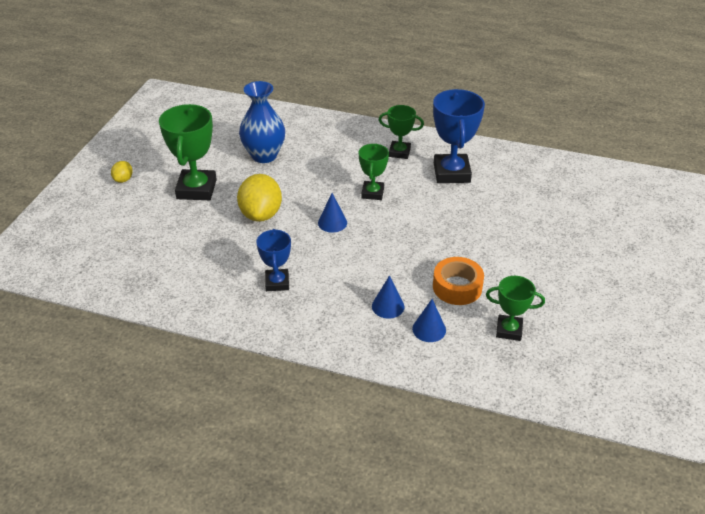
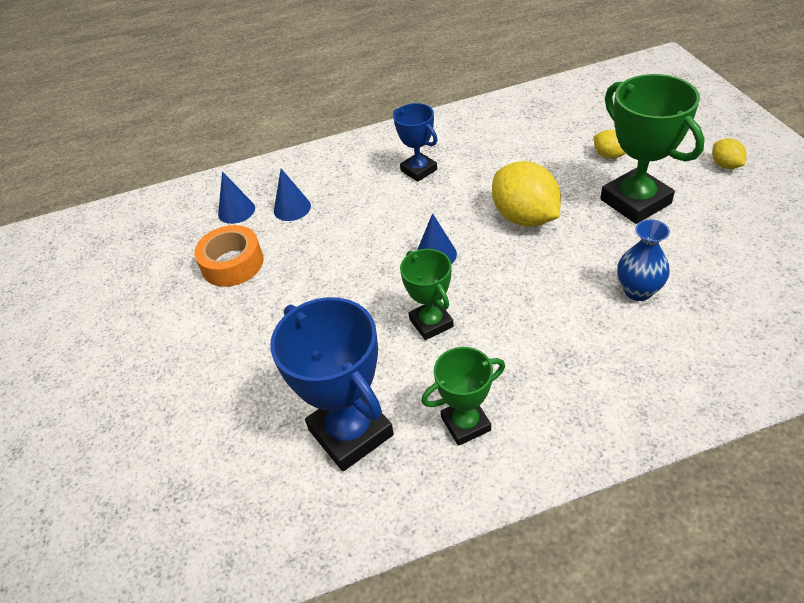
camera: 150 degrees right, 5 degrees up
(162, 221) = (608, 155): none -> yellow lemon
(264, 155) = (638, 291): blue vase -> blue vase, size x0.63
(509, 330) = (154, 251): green trophy -> none

